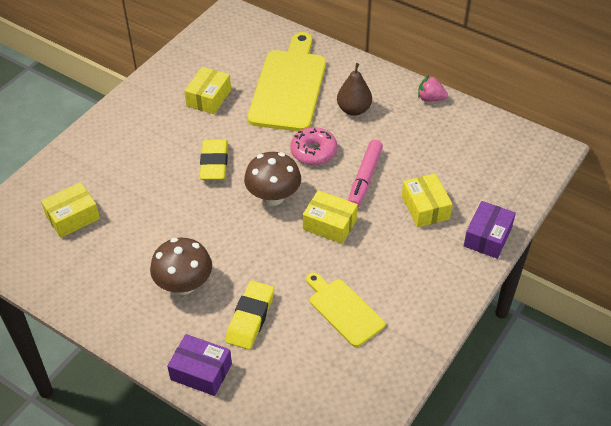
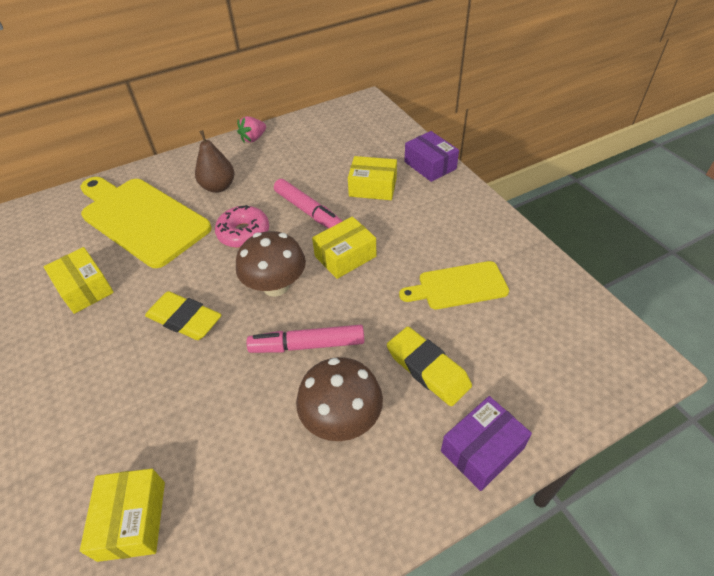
camera: 60 degrees left, 0 degrees up
(231, 240) = (307, 345): none -> pink marker

